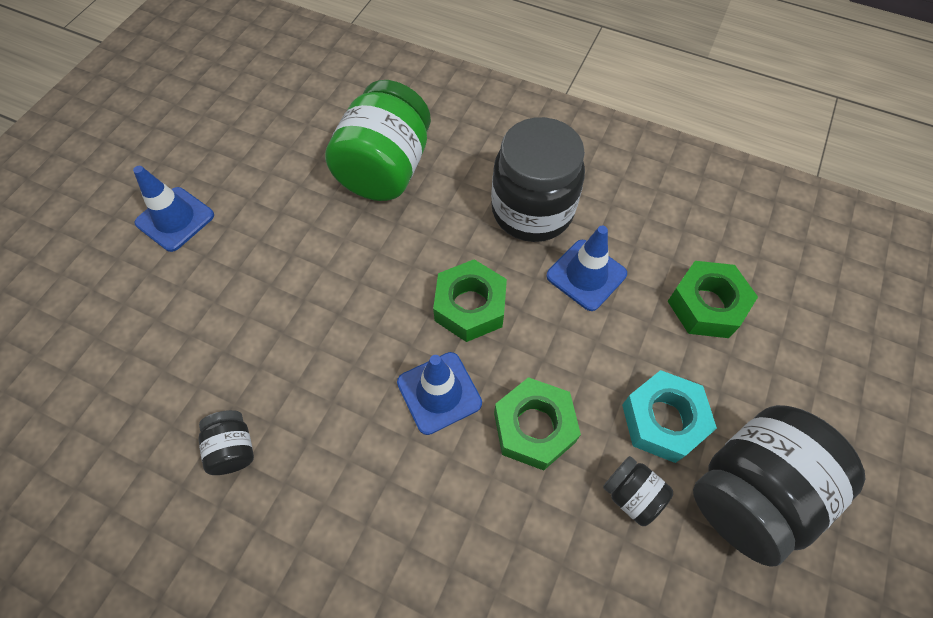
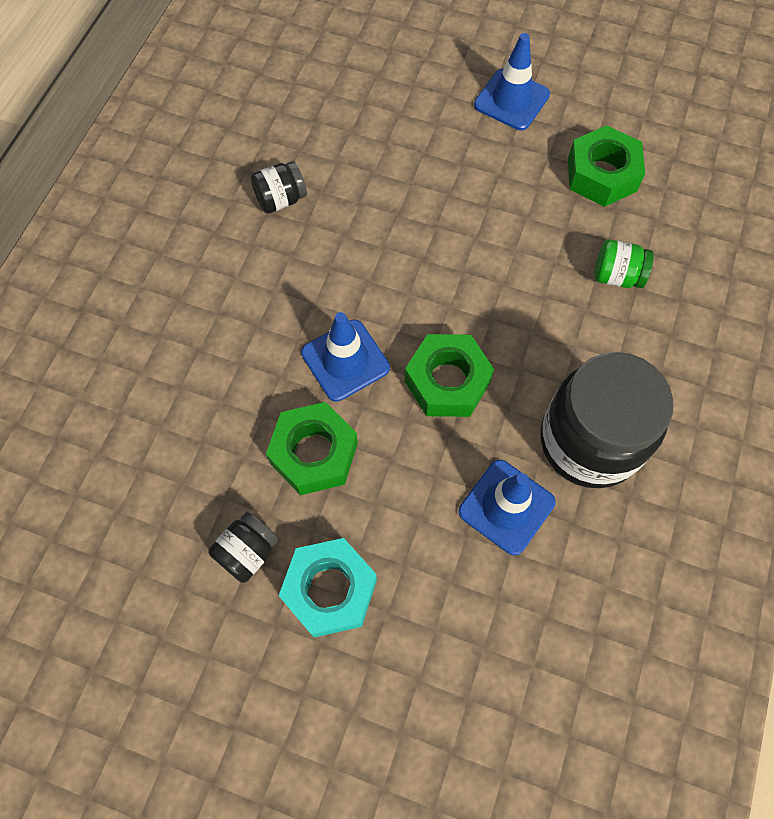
camera: 85 degrees right, 5 degrees up
(385, 169) = (616, 276): green jar -> green jar, size x0.45
(706, 305) = (484, 655): green nut -> green nut (601, 175)
(751, 492) = (253, 684): black jar -> none

